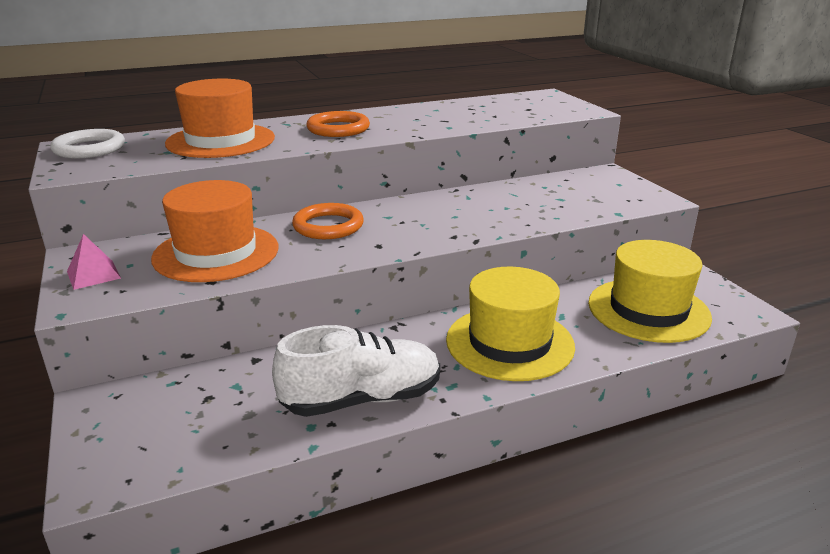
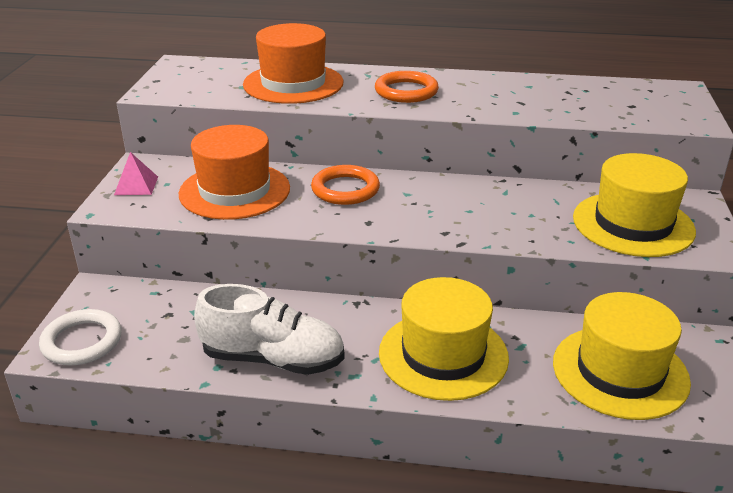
camera: 30 degrees right, 5 degrees up
(89, 149) = (189, 70): white ring -> white ring (82, 341)
(585, 196) = (633, 224): none -> yellow hat

